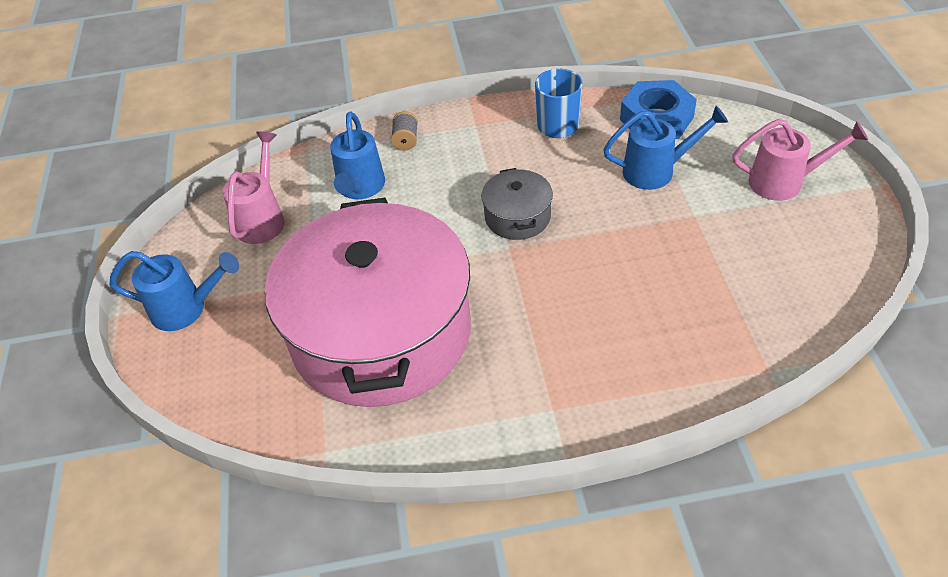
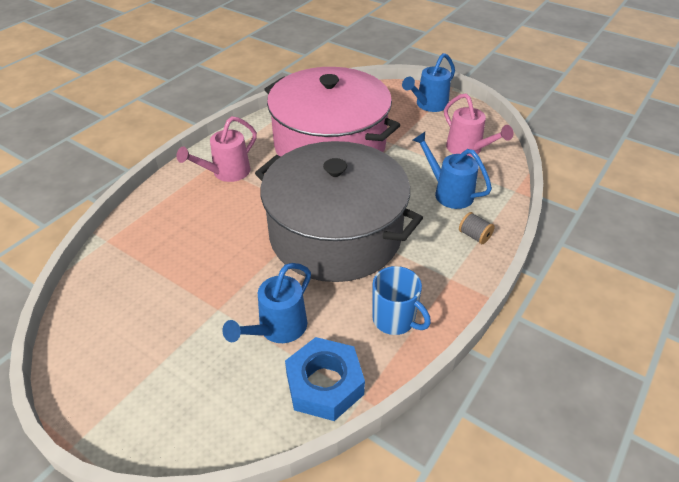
camera: 130 degrees right, 5 degrees down
(517, 216) = (335, 234): grey pot -> grey pot, size x2.47
(784, 182) = (164, 388): pink watering can -> pink watering can (226, 173)

